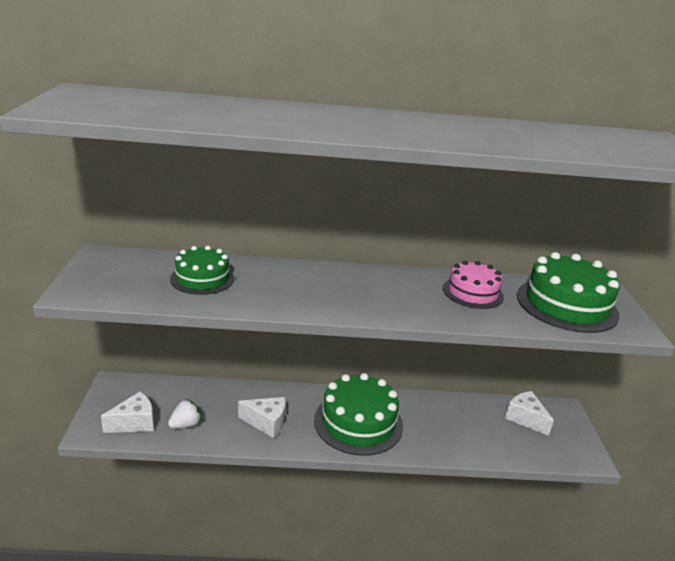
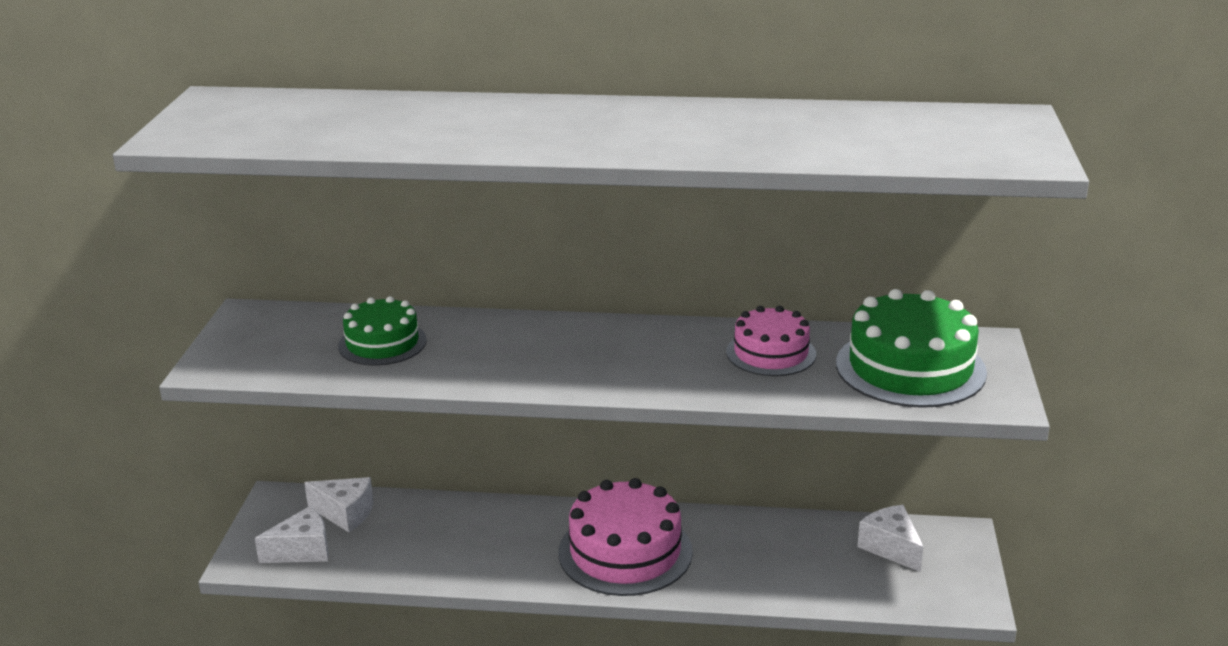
camera: 10 degrees right, 0 degrees up
(185, 425) = (373, 553): white strawberry -> none
(266, 423) = (489, 551): white cheese -> white cheese (345, 513)
(358, 422) = (625, 552): green cake -> pink cake

